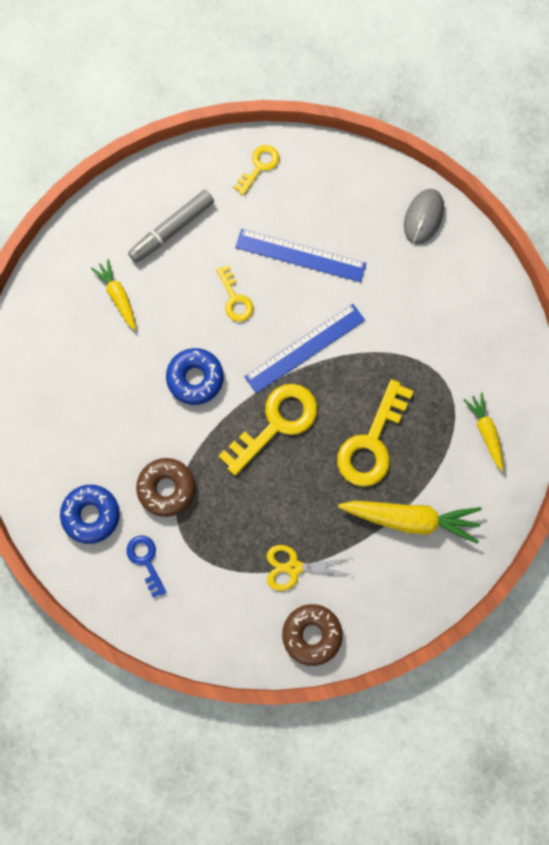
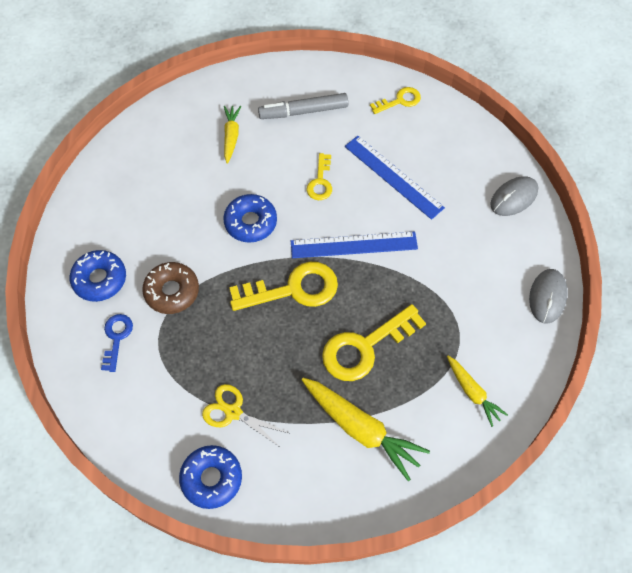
camera: 30 degrees right, 15 degrees down
(312, 634) = (211, 478): brown donut -> blue donut
(486, 432) = (472, 392): yellow carrot -> yellow carrot turned 135 degrees clockwise
(503, 304) = (547, 297): none -> grey mouse

